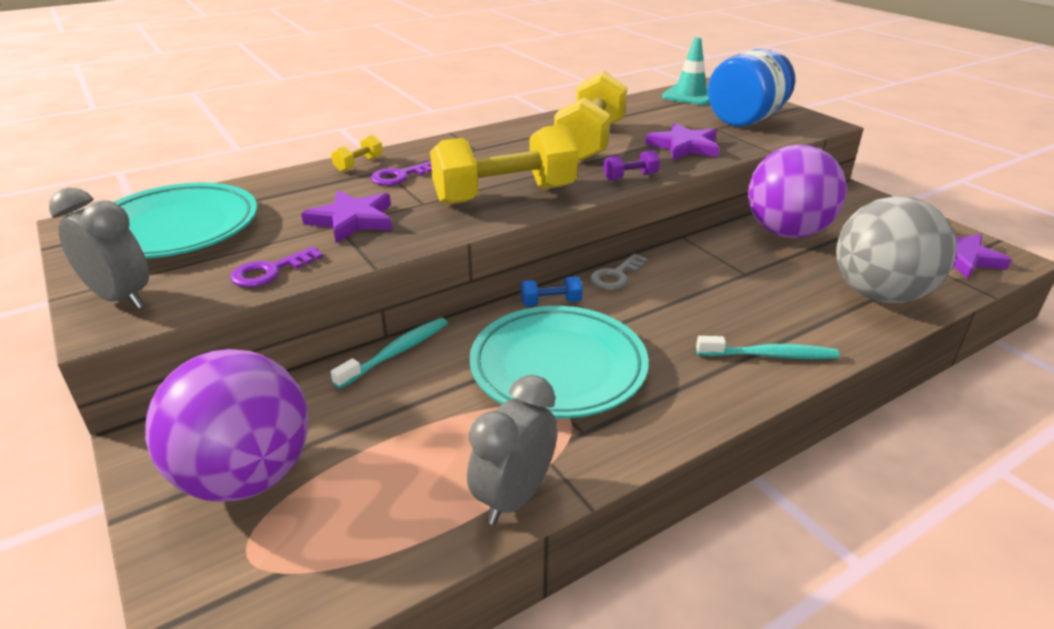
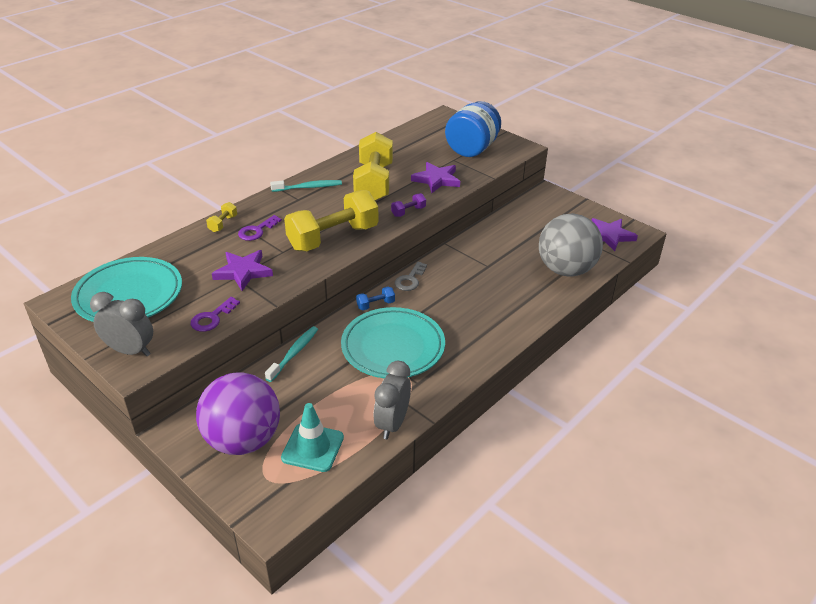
camera: 15 degrees left, 5 degrees up
(690, 95) = (430, 128): turquoise traffic cone -> turquoise traffic cone (313, 447)
(770, 355) = (509, 320): turquoise toothbrush -> turquoise toothbrush (308, 187)
(786, 232) = (508, 231): purple ball -> none

